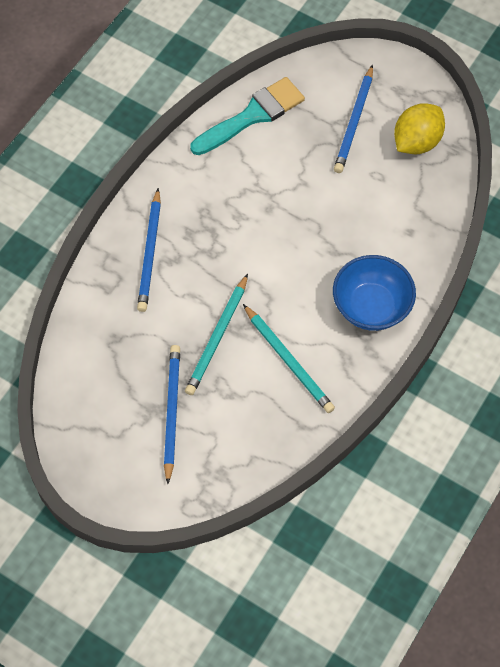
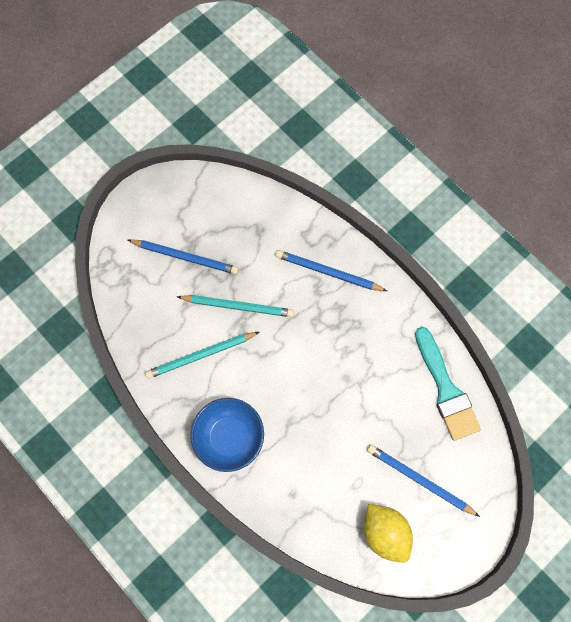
camera: 105 degrees right, 10 degrees up
(217, 337) = (238, 306): turquoise pencil -> turquoise pencil turned 150 degrees clockwise

